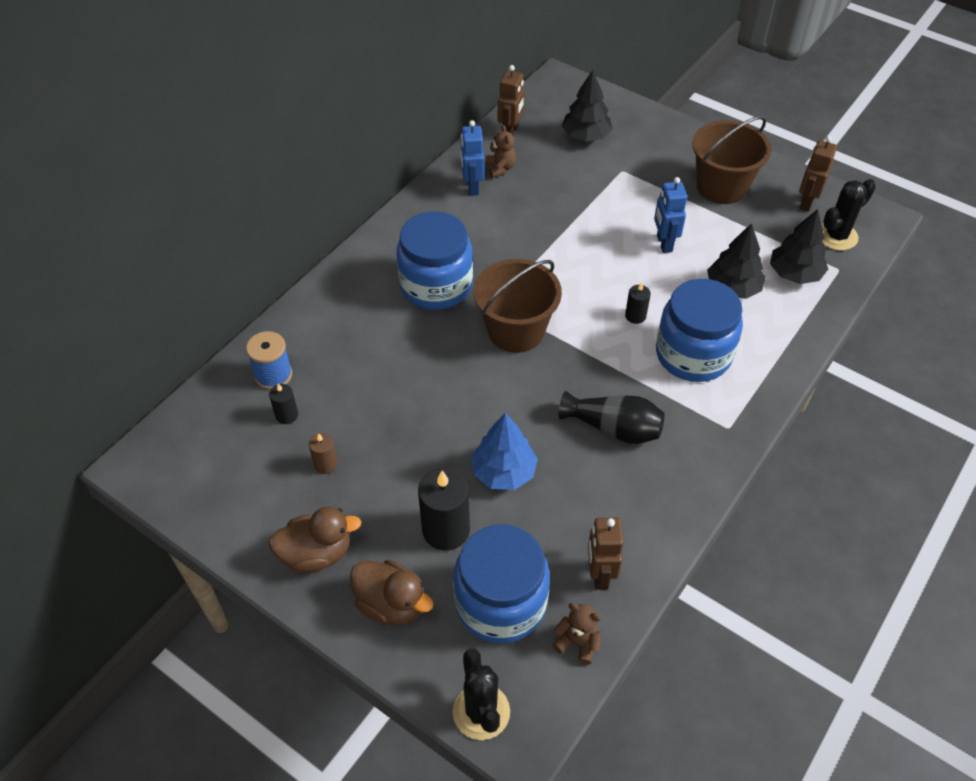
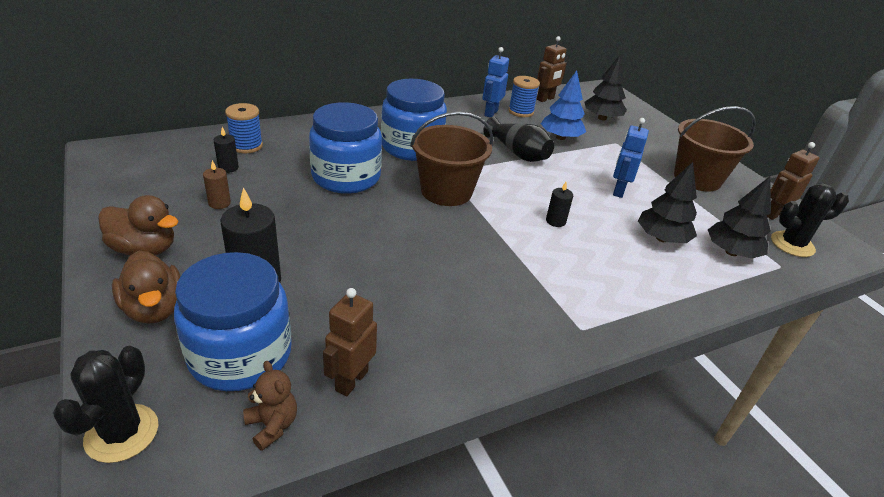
camera: 25 degrees right, 15 degrees down
(500, 168) = (521, 111): brown teddy bear -> blue spool
(503, 472) = (345, 267): blue tree -> blue tree (560, 137)
(614, 428) = (470, 281): black vase -> black vase (518, 153)
(693, 354) = (588, 264): blue jar -> blue jar (346, 177)

